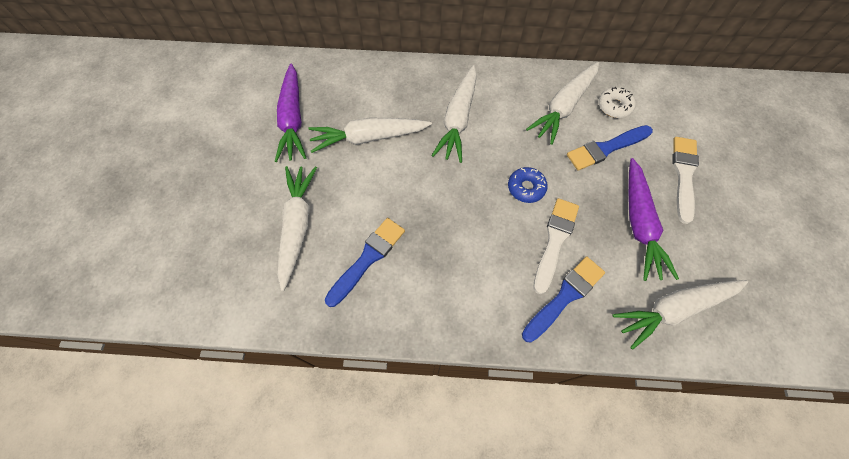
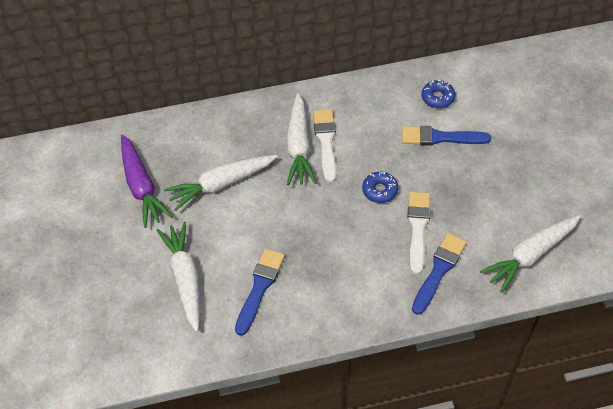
camera: 15 degrees left, 10 degrees down
(563, 107) = (392, 110): white carrot -> none
(606, 148) = (440, 137): blue brush -> blue brush turned 45 degrees clockwise
(614, 106) = (437, 98): white donut -> blue donut
(639, 224) = (485, 195): purple carrot -> none
(683, 175) = (513, 143): white brush -> white brush (326, 142)

